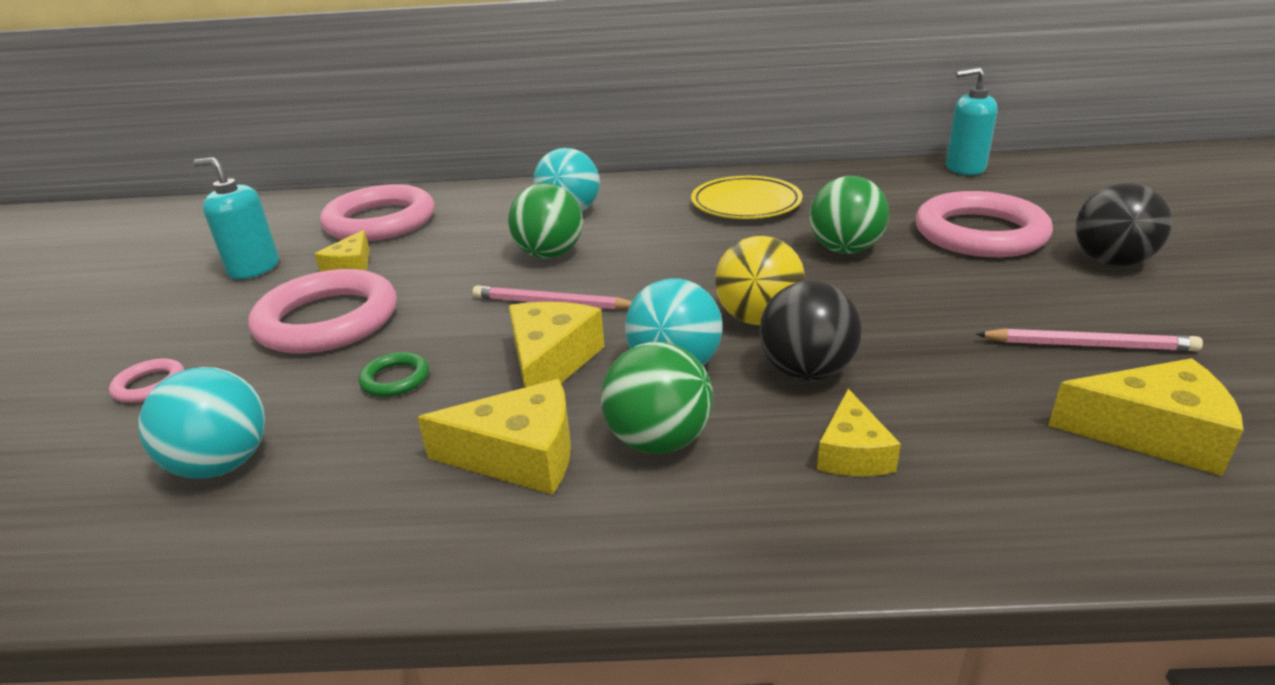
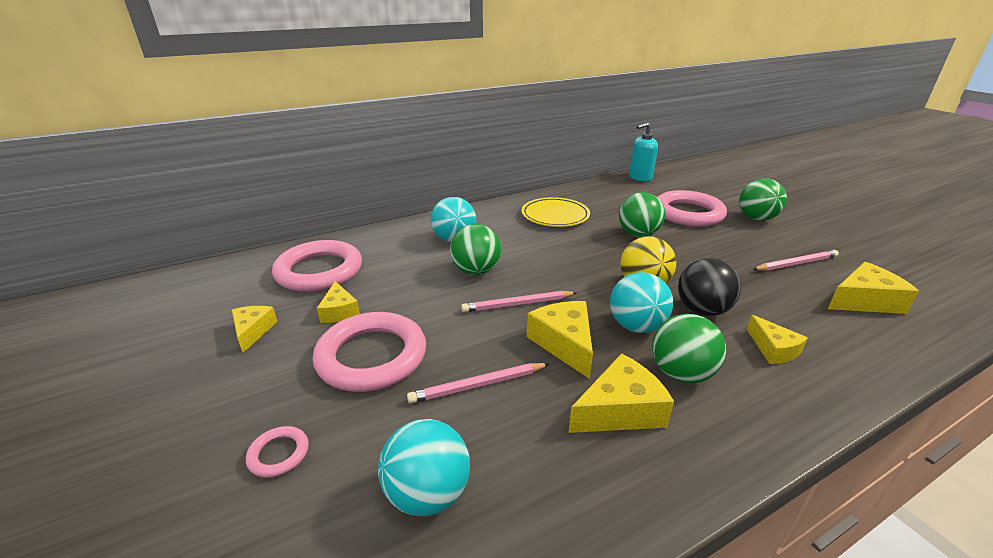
camera: 30 degrees left, 0 degrees up
(254, 268) = (253, 331): turquoise soap dispenser -> yellow cheese
(395, 379) = (478, 385): green ring -> pink pencil
(1111, 262) = (756, 218): black ball -> green ball

